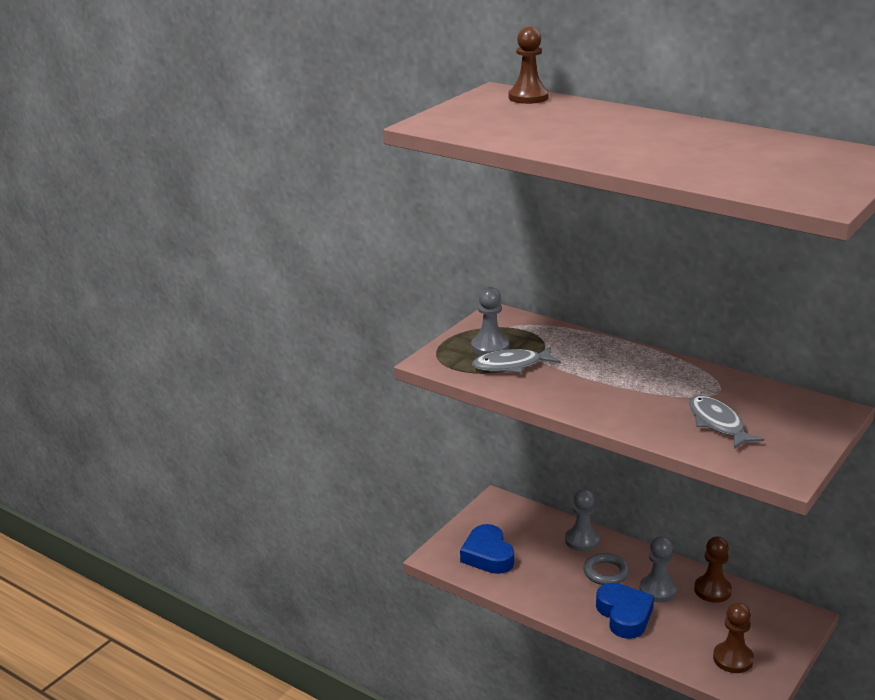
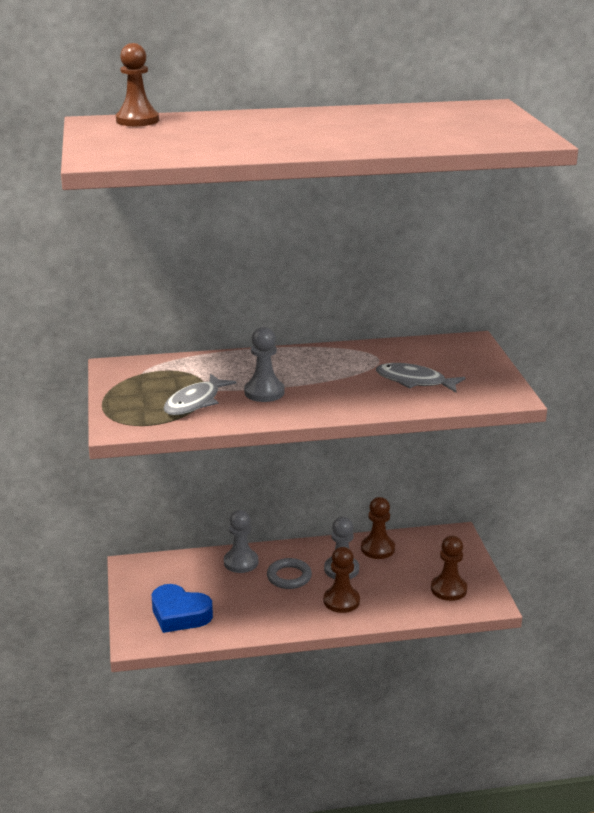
camera: 45 degrees left, 0 degrees up
(490, 347) = (152, 395): grey pawn -> grey pawn (264, 392)
(624, 615) = (341, 601): blue heart -> brown pawn

